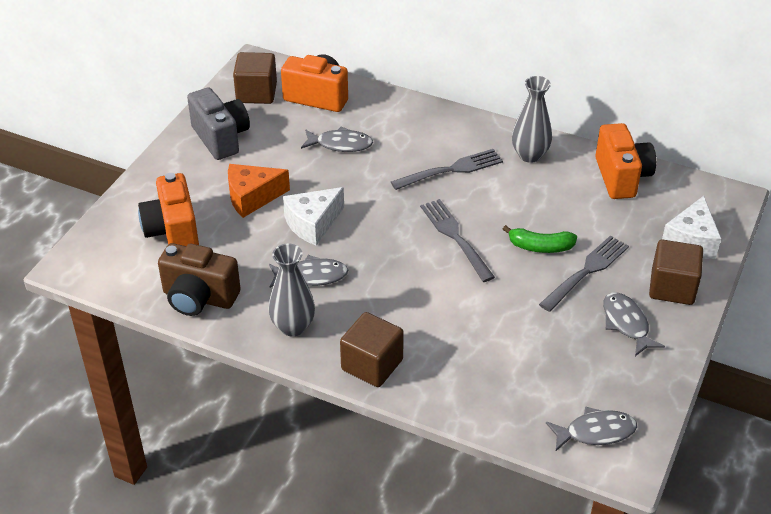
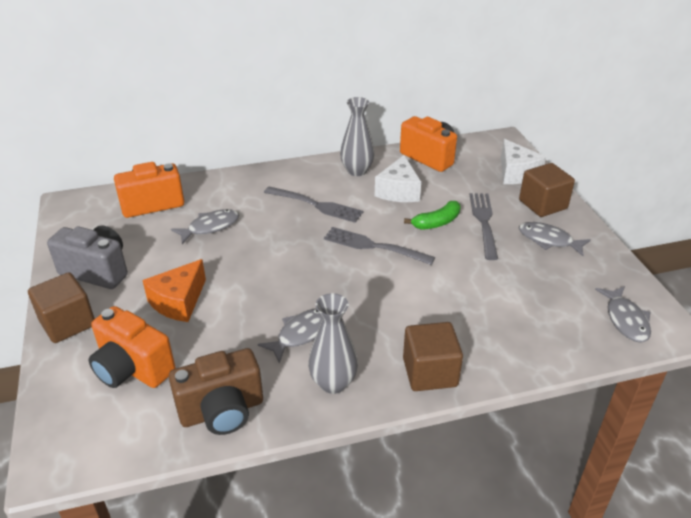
camera: 40 degrees left, 5 degrees down
(256, 93) = (93, 223): brown cube -> brown cube (68, 323)
(313, 224) = (255, 294): white cheese -> white cheese (398, 191)
(450, 170) = (315, 205): grey fork -> grey fork turned 90 degrees clockwise
(595, 432) = (625, 320): grey fish -> grey fish turned 135 degrees clockwise

